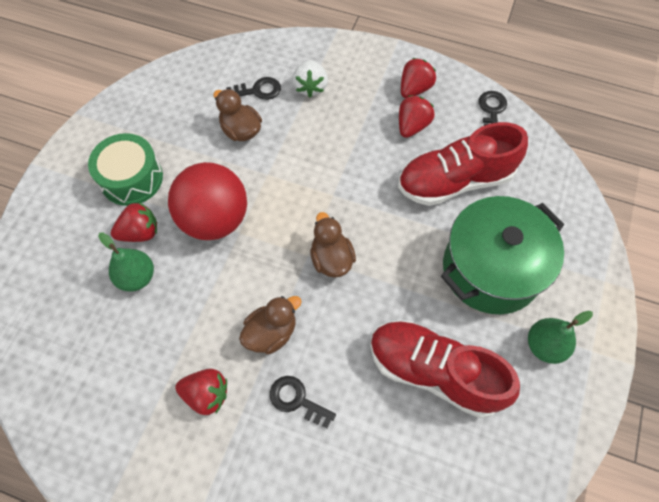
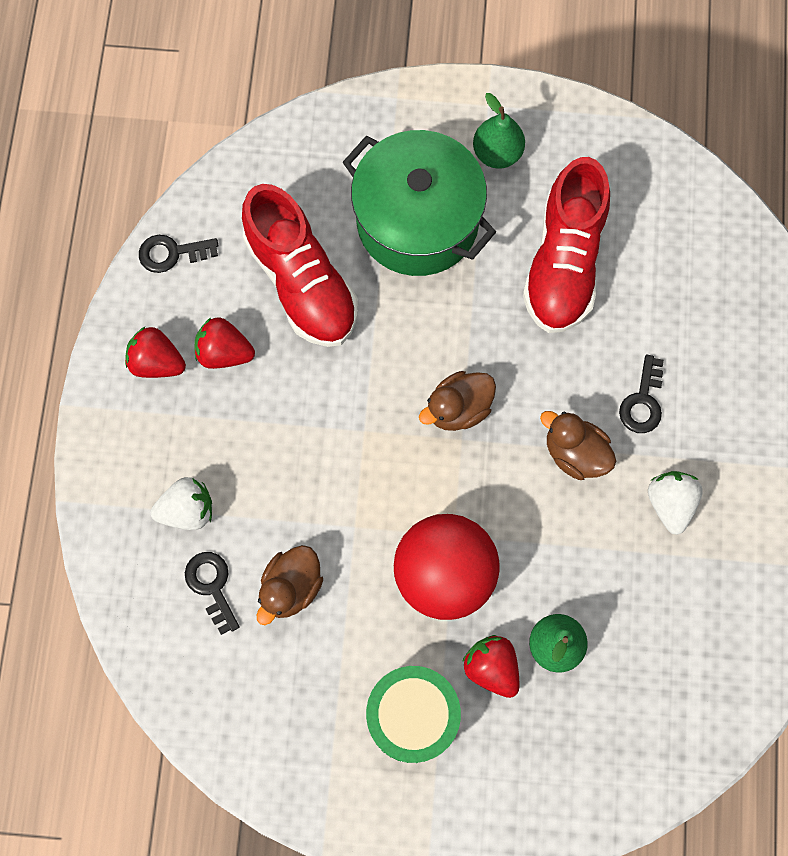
camera: 105 degrees left, 10 degrees up
(206, 394) = (670, 504): red strawberry -> white strawberry

